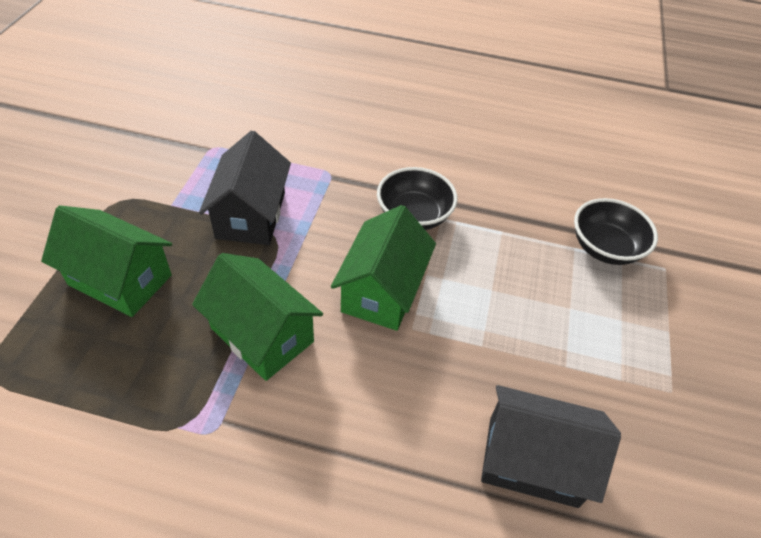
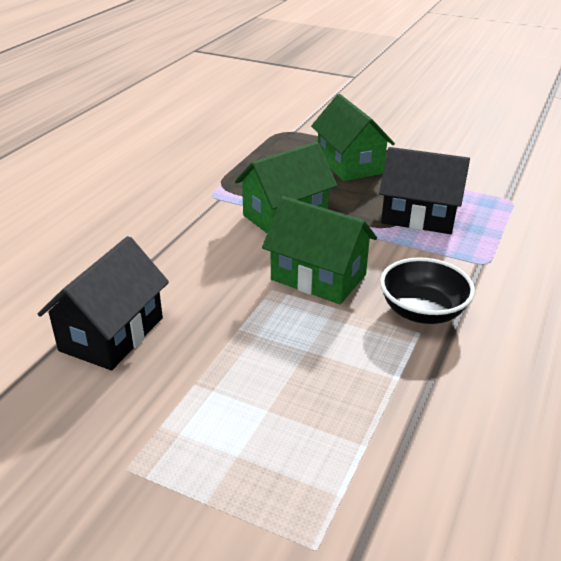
camera: 105 degrees right, 15 degrees down
(120, 280) = (349, 164): green house -> green house turned 60 degrees counterclockwise
(605, 248) = (362, 481): black bowl -> none

